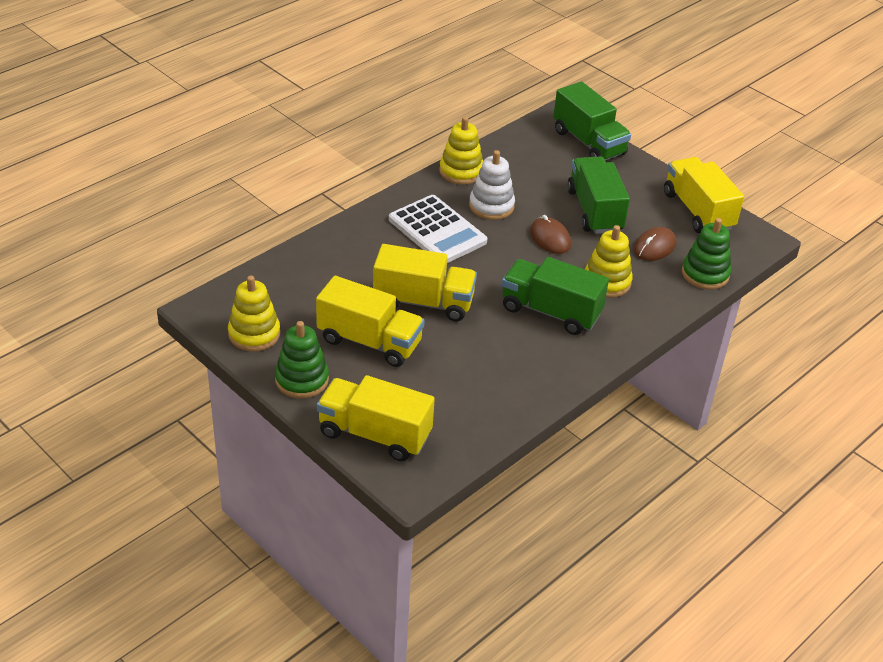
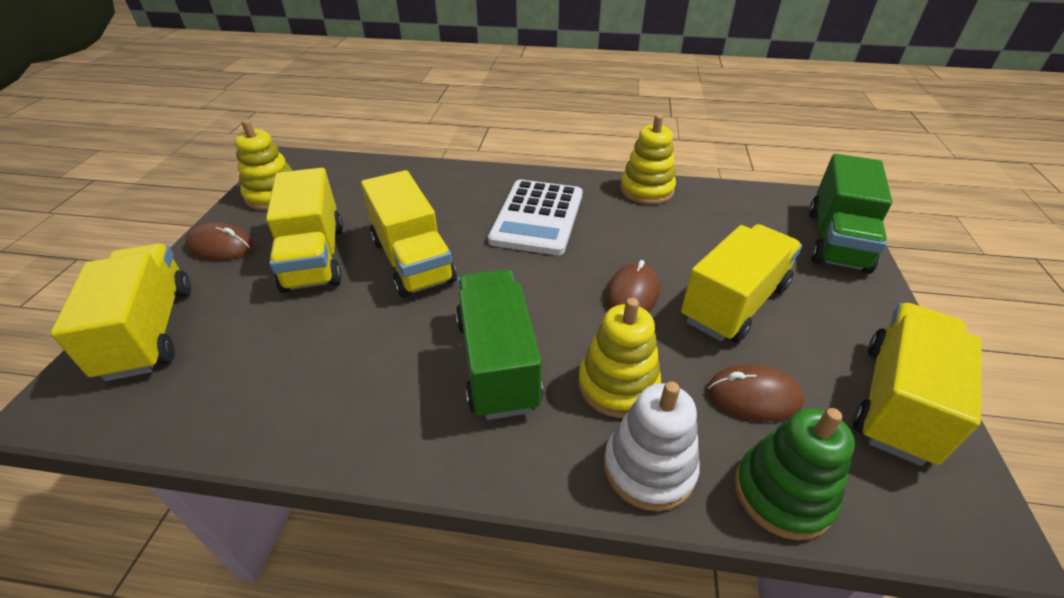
camera: 55 degrees right, 0 degrees up
(302, 380) = (221, 246): green stacking toy -> brown mouse
(491, 206) = (624, 230): white stacking toy -> white stacking toy (649, 468)
(594, 211) = (734, 303): green truck -> yellow truck

